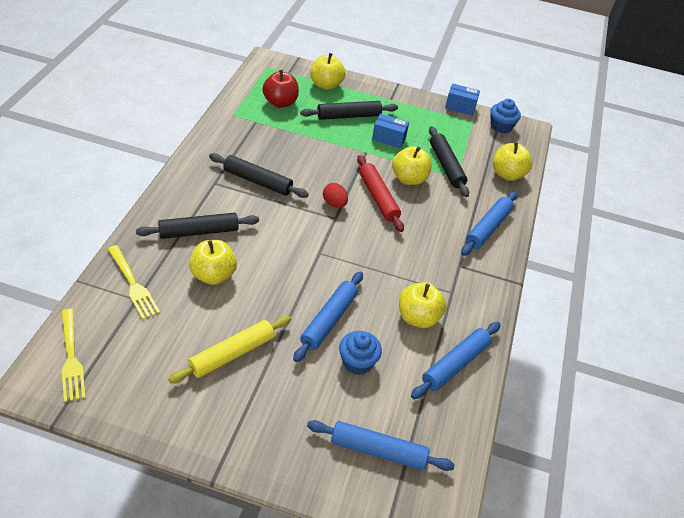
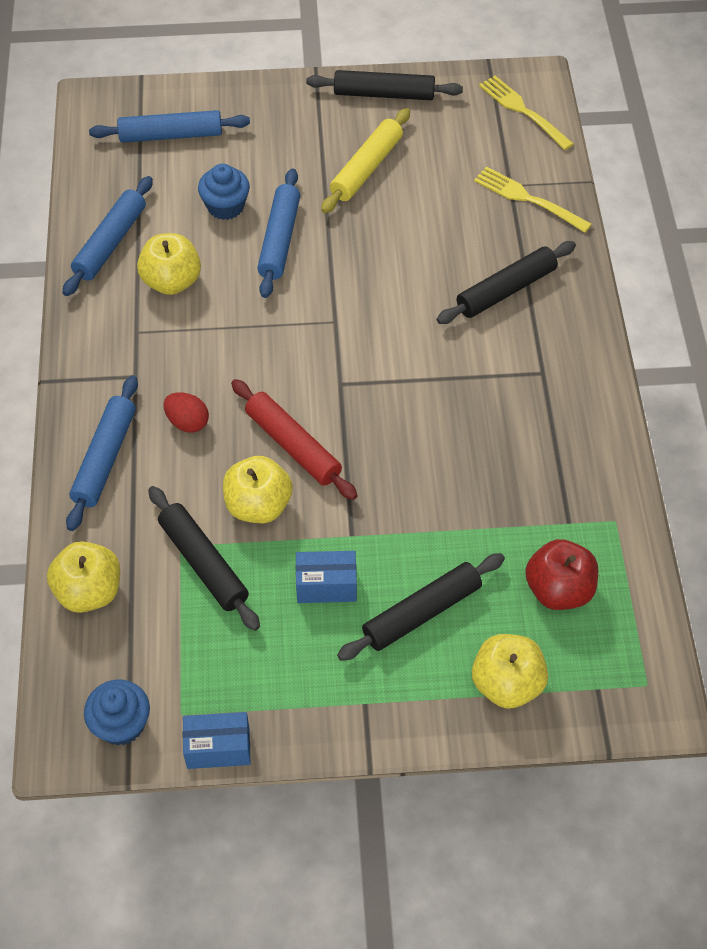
camera: 165 degrees right, 10 degrees up
(213, 275) = (446, 242): yellow apple -> none
(258, 181) = (485, 401): black rolling pin -> black rolling pin (384, 94)
(334, 203) = (353, 407): red egg -> red egg (187, 422)

